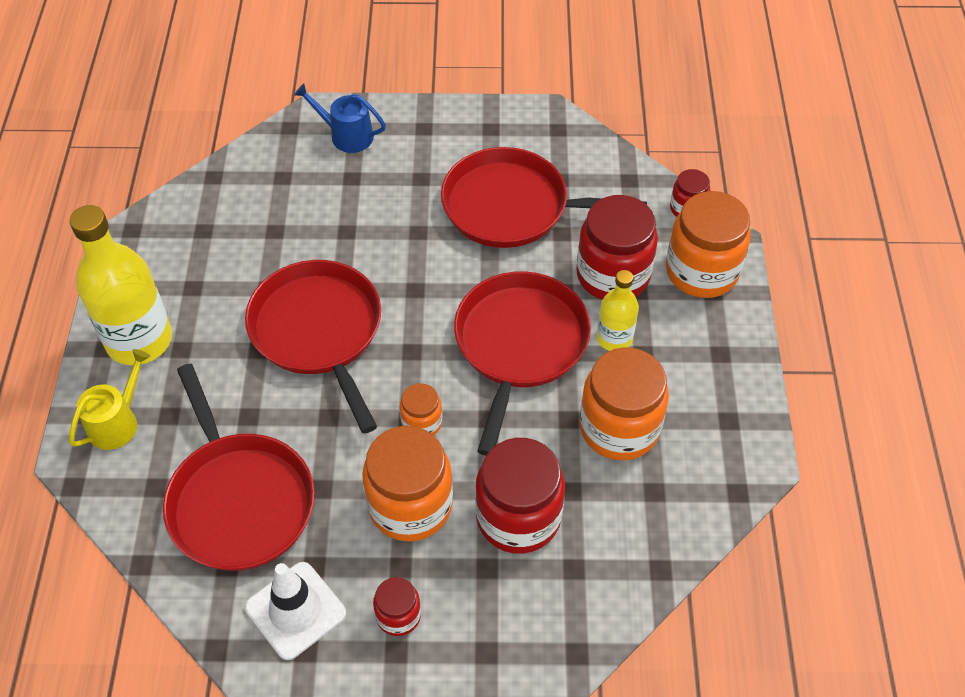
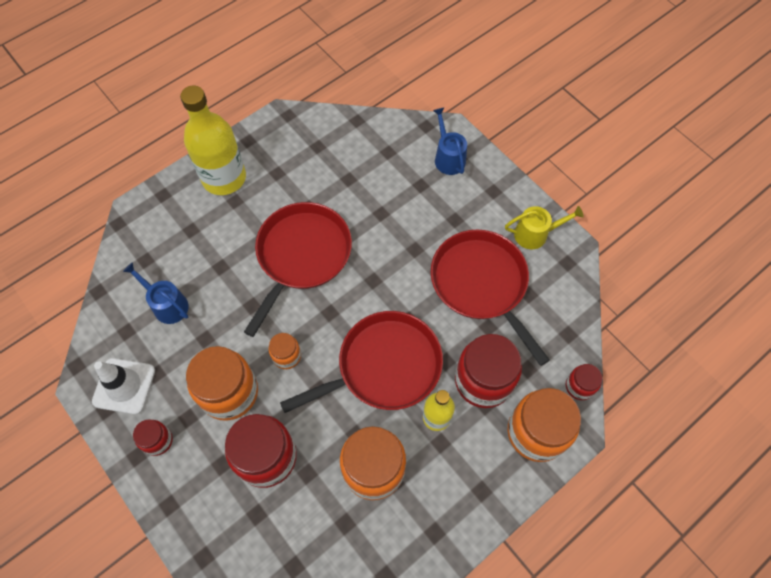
camera: 50 degrees right, 10 degrees up
(117, 422) = (168, 211): yellow watering can -> yellow watering can (535, 234)
(239, 500) = (167, 305): red pan -> blue watering can

